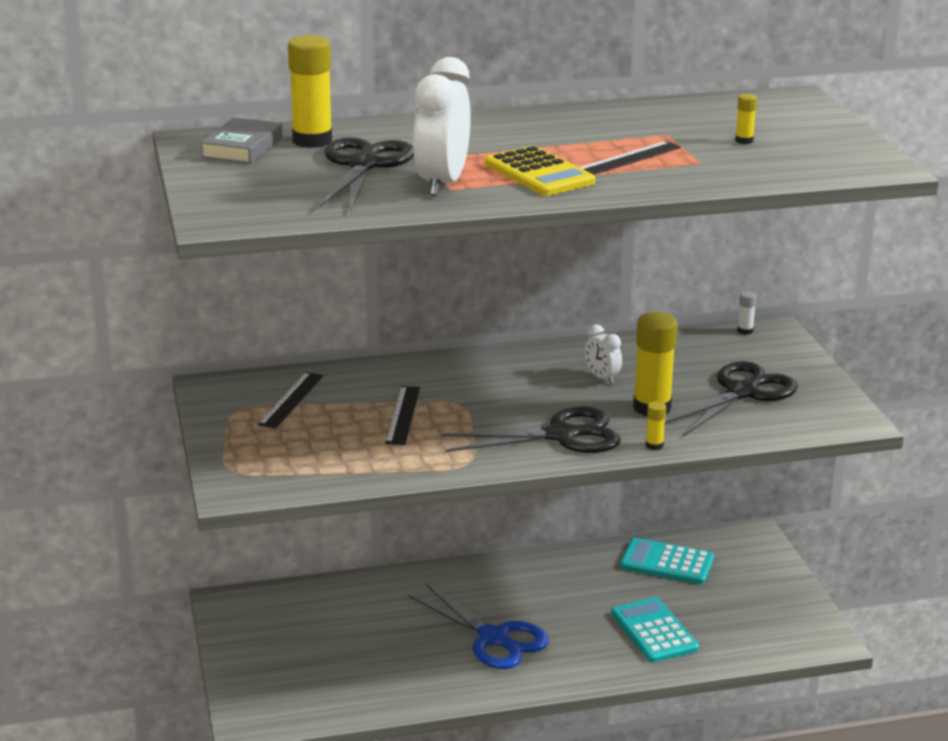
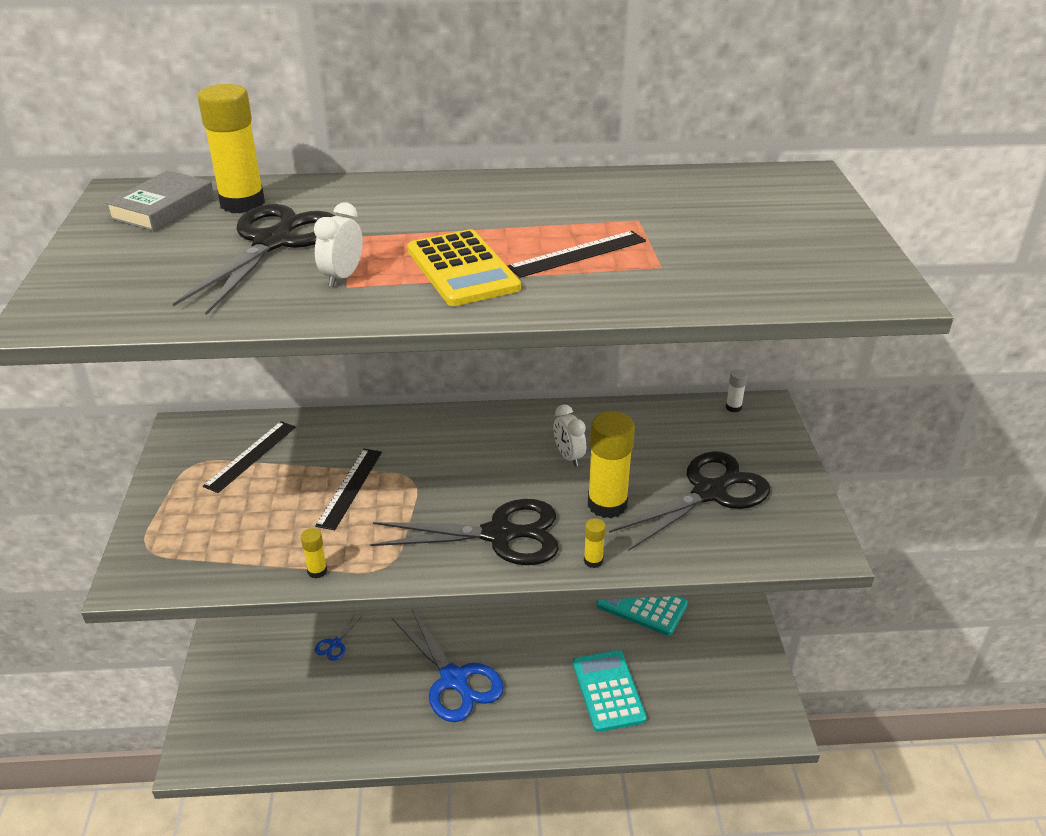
camera: 10 degrees right, 10 degrees up
(356, 623) = (335, 644): none -> blue scissors
(442, 183) = (342, 277): white clock -> white clock, size x0.51
(744, 141) = (724, 236): yellow glue stick -> yellow glue stick (317, 571)

